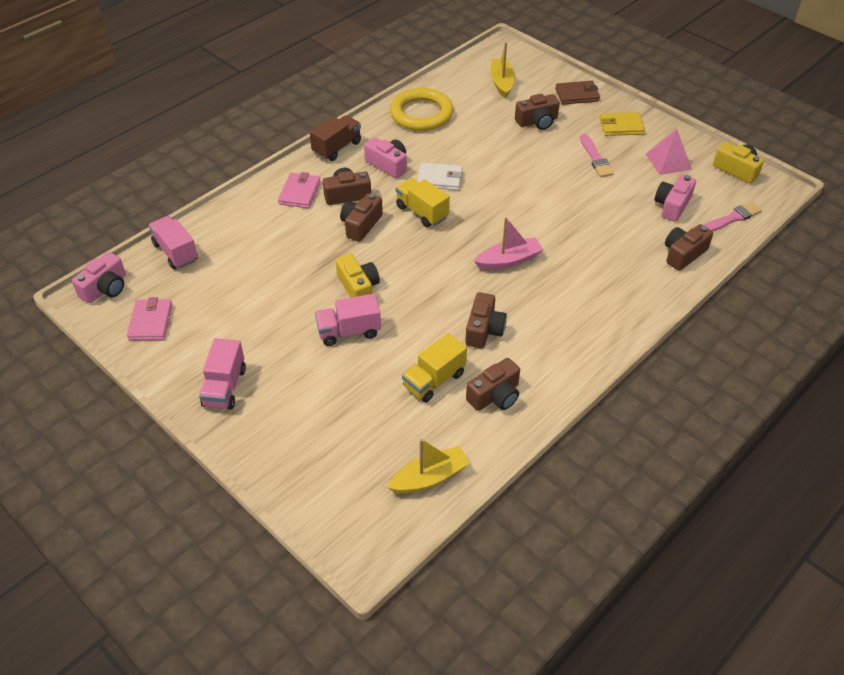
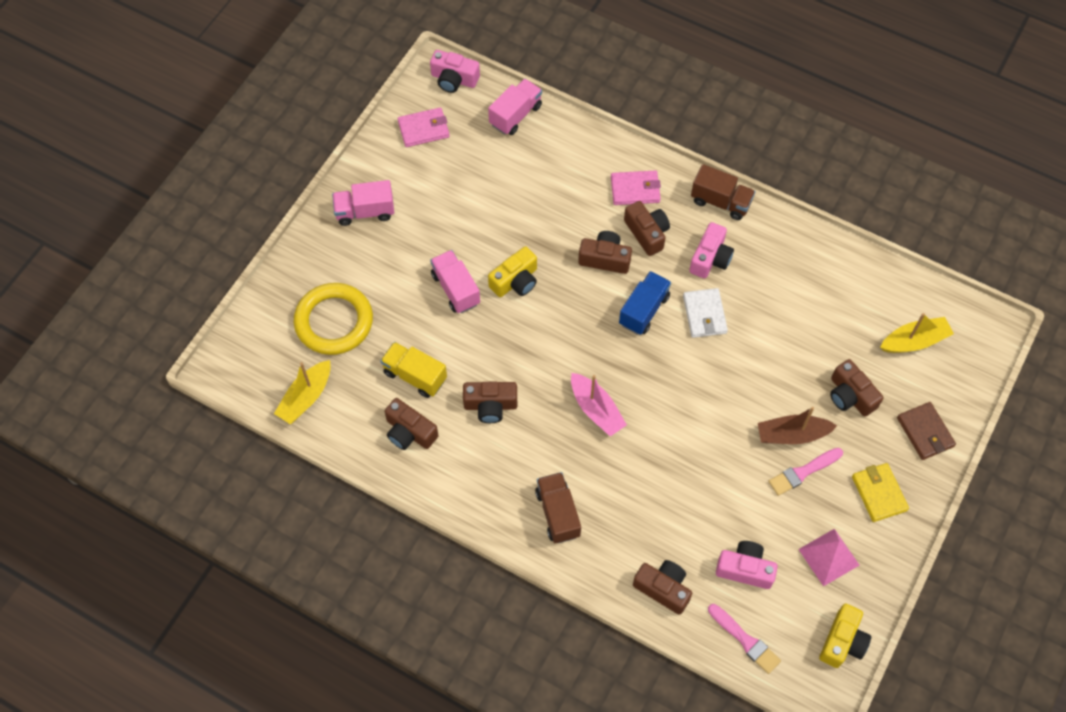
camera: 75 degrees right, 15 degrees up
(421, 114) = (815, 268): yellow ring -> yellow ring (334, 321)
(422, 212) = (644, 310): yellow truck -> blue truck
(429, 477) = (306, 397): yellow boat -> yellow boat turned 75 degrees clockwise
(562, 157) = (792, 435): none -> brown boat
(603, 305) = (558, 513): none -> brown truck

